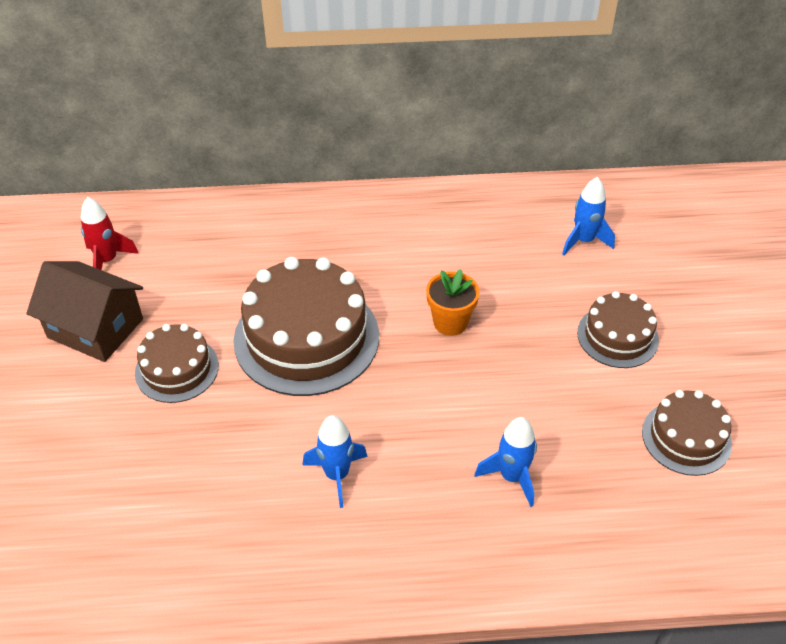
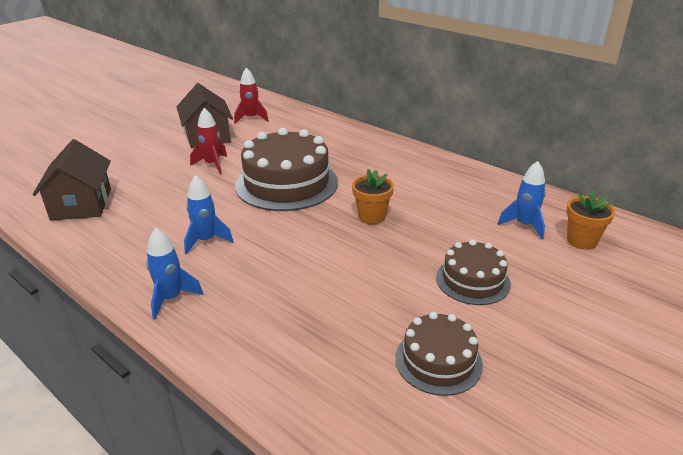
camera: 45 degrees right, 15 degrees down
(106, 545) = (81, 204): none -> brown house
(177, 369) = (212, 165): brown cake -> red rocket
(512, 477) = (289, 301): blue rocket -> blue rocket (171, 298)
(642, 229) = (581, 241): none -> orange flower pot

